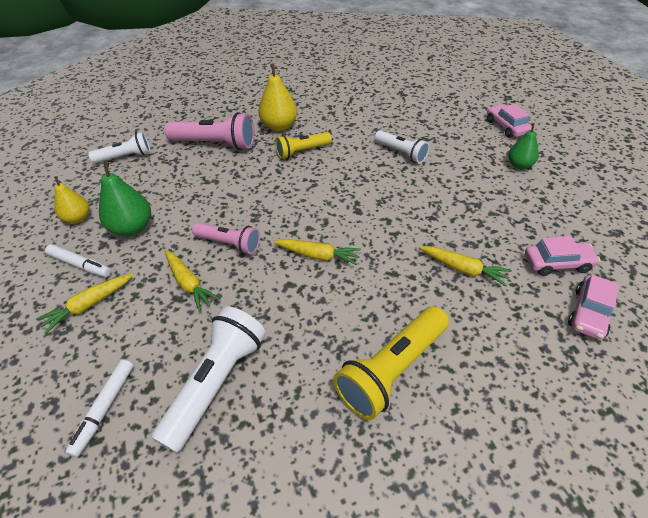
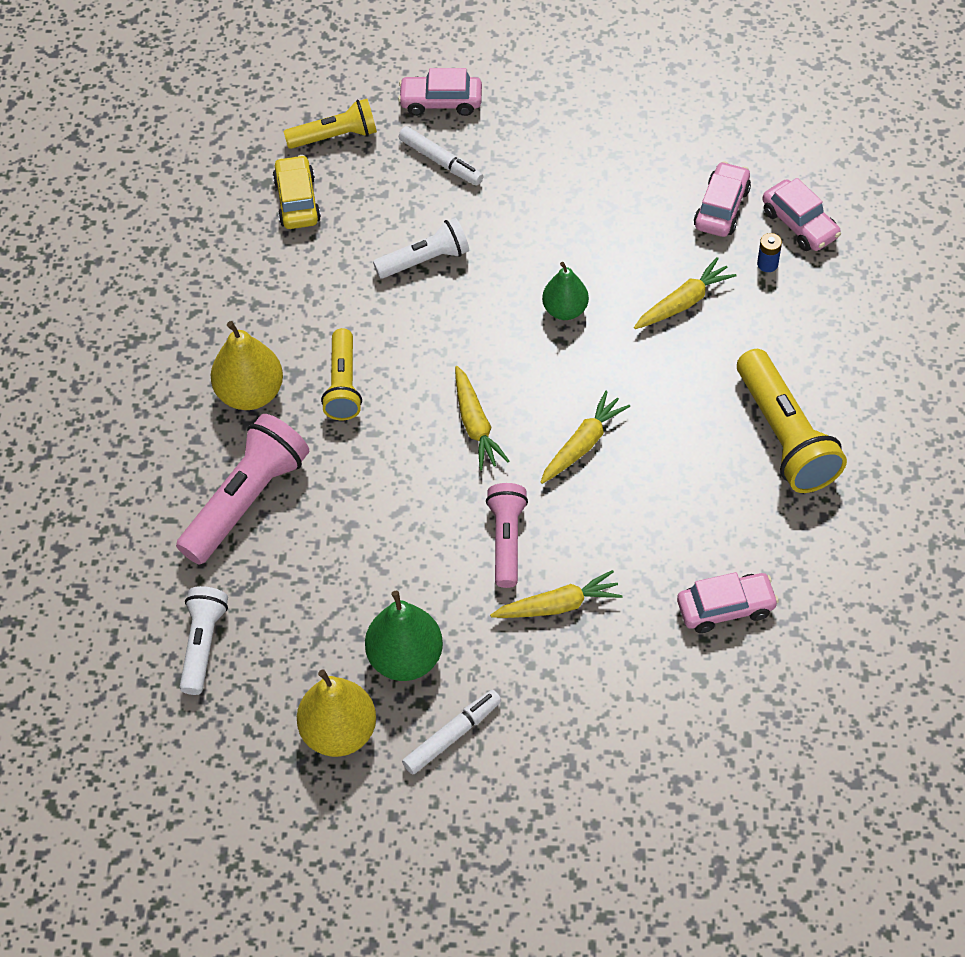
camera: 65 degrees left, 10 degrees up
(78, 218) = (339, 732): yellow pear -> yellow pear, size x1.51
(89, 305) = (539, 730): yellow carrot -> yellow carrot (475, 425)
(104, 408) = (710, 726): white marker -> white marker (441, 161)
(216, 382) = (726, 608): white flashlight -> pink car
(229, 244) = (506, 540): pink flashlight -> pink flashlight turned 45 degrees counterclockwise
(401, 105) = (297, 201): none -> yellow car
(449, 103) = (335, 136): none -> yellow flashlight
(519, 165) = (534, 139): green pear -> green pear (565, 310)
(535, 305) = (767, 264): none -> blue battery

